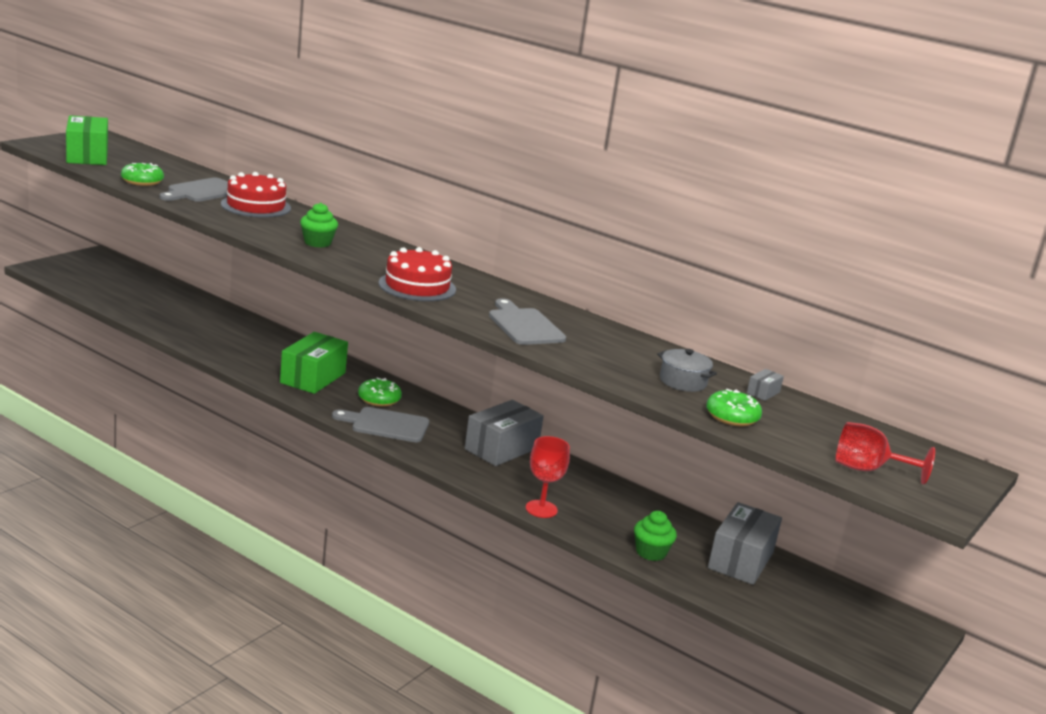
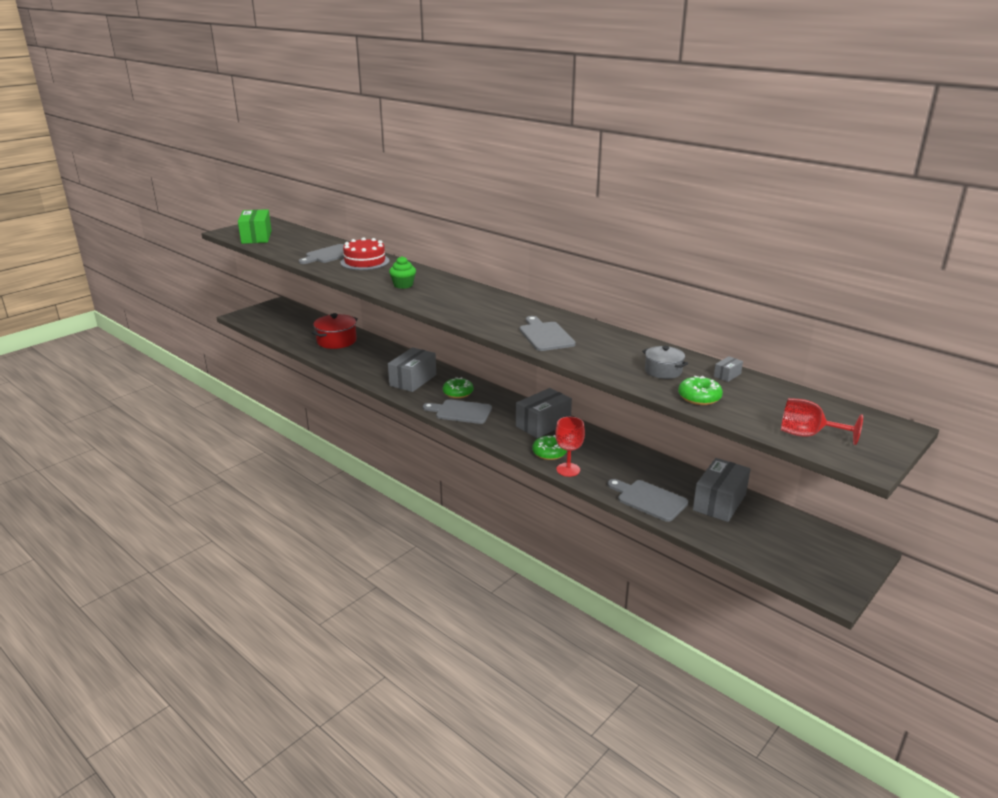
camera: 10 degrees right, 5 degrees up
(142, 181) = (289, 252): green donut -> green donut (549, 453)
(194, 315) = (336, 341): none -> red pot
(313, 378) = (413, 380): green box -> grey box
(417, 286) = (470, 311): red cake -> none
(651, 552) = (649, 500): green cupcake -> grey cutting board

